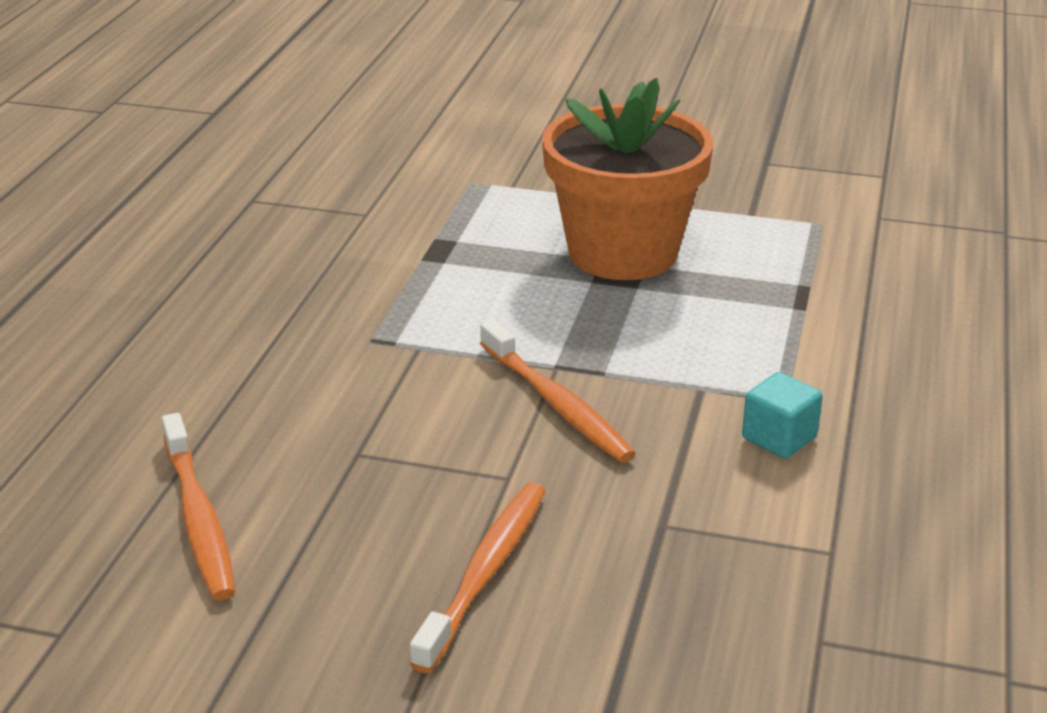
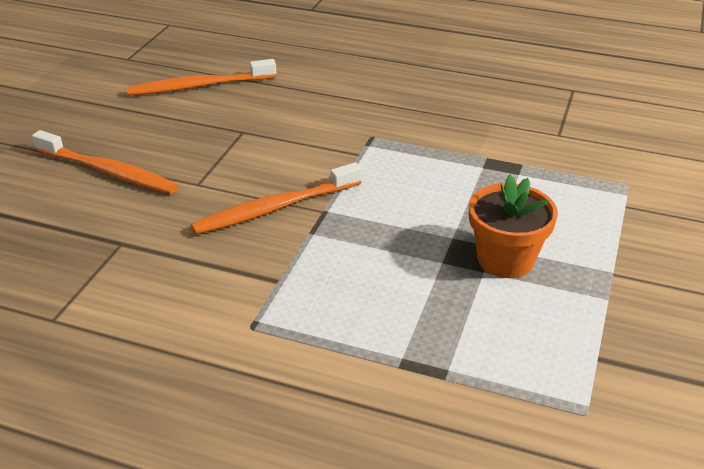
camera: 95 degrees right, 5 degrees up
(622, 252) = (505, 259): orange flower pot -> orange flower pot, size x0.56
(779, 438) = (198, 314): turquoise cube -> none

